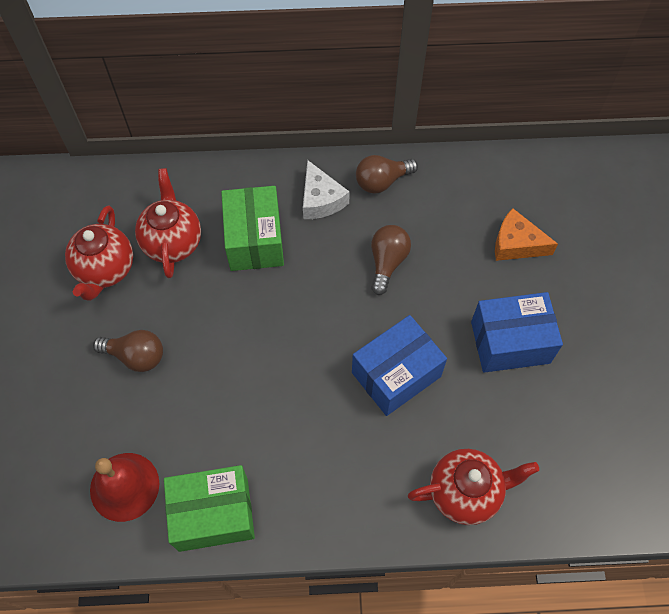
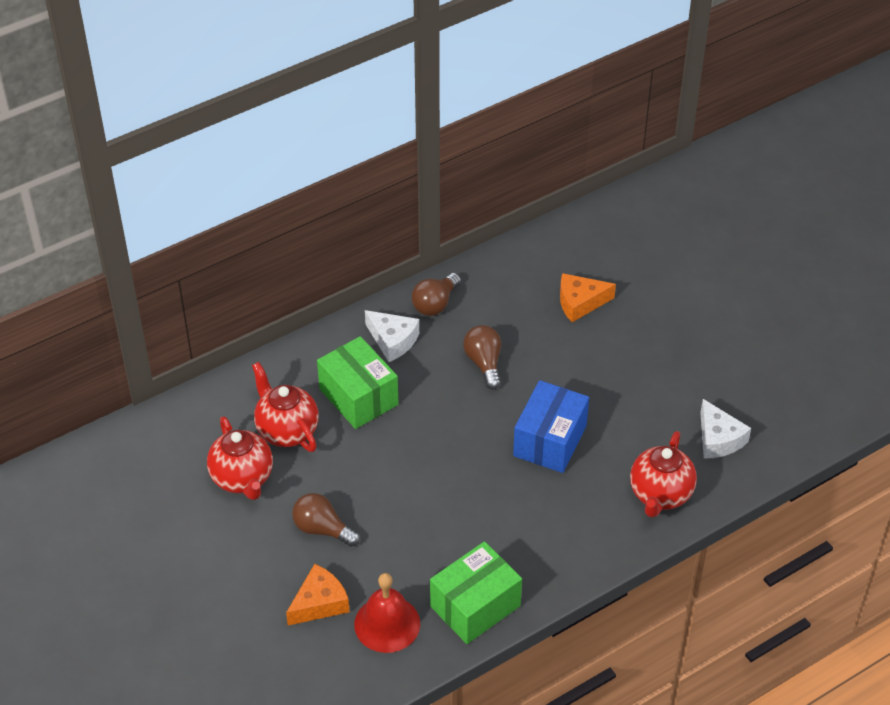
camera: 30 degrees left, 15 degrees down
(83, 430) = (319, 603): none -> orange cheese
(136, 356) = (322, 529): brown light bulb -> brown light bulb turned 135 degrees counterclockwise
(465, 492) = (660, 495): red teapot -> red teapot turned 150 degrees clockwise
(510, 342) = (623, 376): blue box -> none
(563, 461) = (718, 439): none -> white cheese

